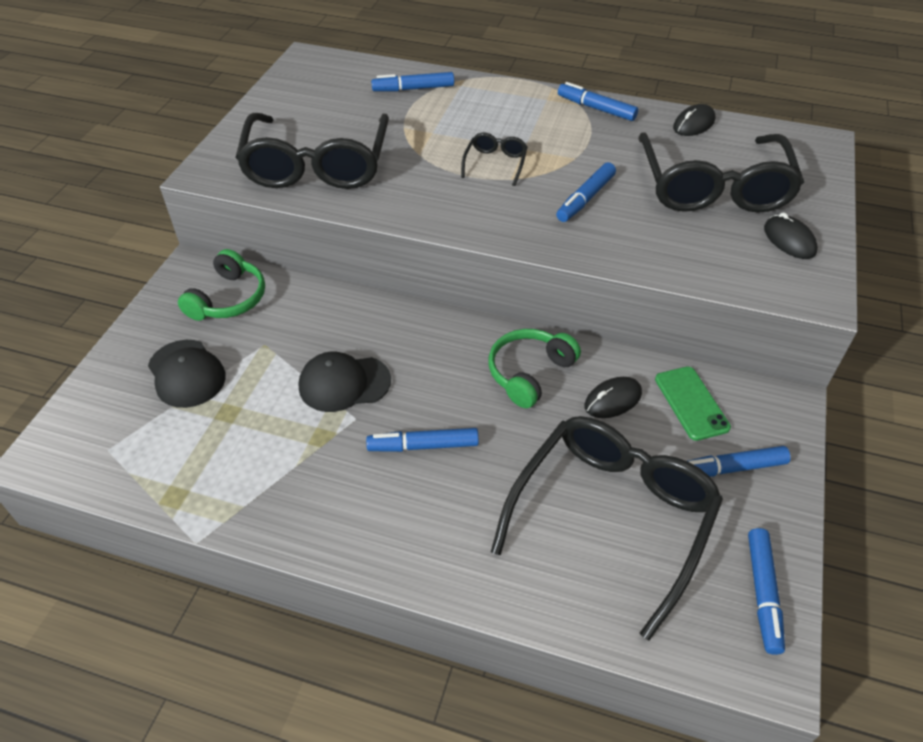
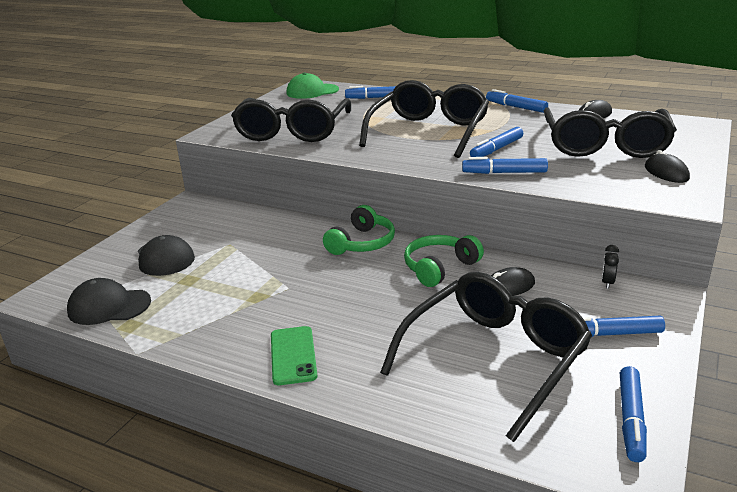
camera: 10 degrees right, 20 degrees down
(229, 299) = (211, 219): green headphones -> green headphones (362, 243)
(323, 74) = (312, 91): none -> green cap
(344, 383) = (285, 267): black cap -> black cap (109, 306)
(423, 446) = (339, 306): blue marker -> blue marker (504, 173)
(495, 163) = (429, 132): black glasses -> black glasses, size x2.35
(691, 403) = (579, 291): green phone -> green phone (293, 355)
(720, 386) = (607, 283): none -> black clock

